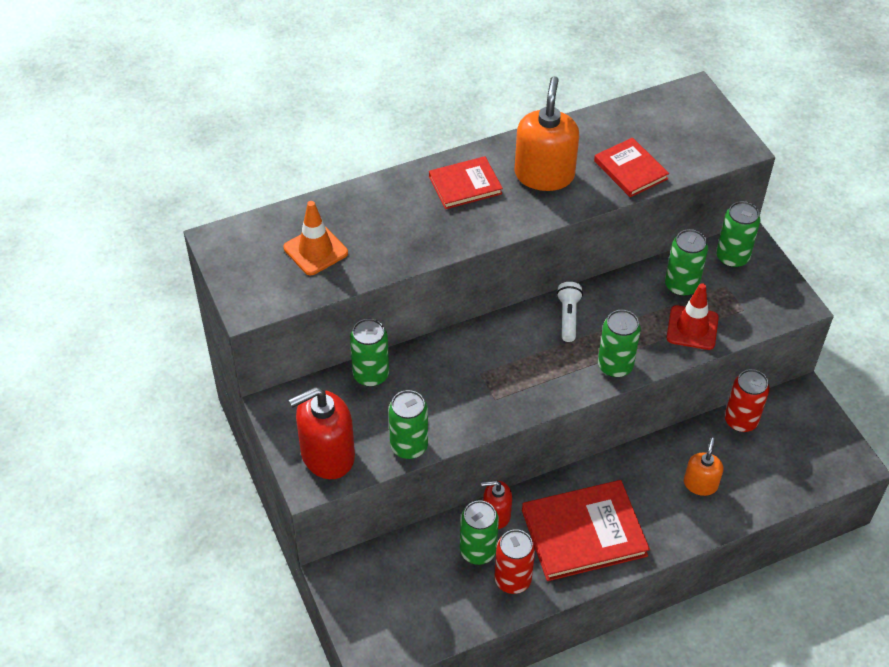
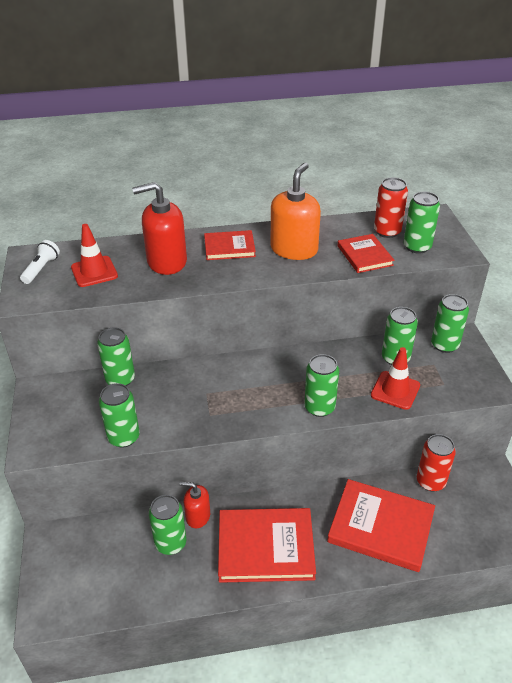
camera: 15 degrees right, 10 degrees down
(315, 250) = (94, 272): orange traffic cone -> red traffic cone
(327, 455) = (56, 431): red soap dispenser -> red soap dispenser (166, 262)
(512, 580) = (190, 574): red can -> red can (387, 231)
(568, 317) = (294, 365): white flashlight -> white flashlight (41, 269)
(687, 146) = (417, 247): none -> green can
(700, 484) = (381, 527): orange soap dispenser -> red book

